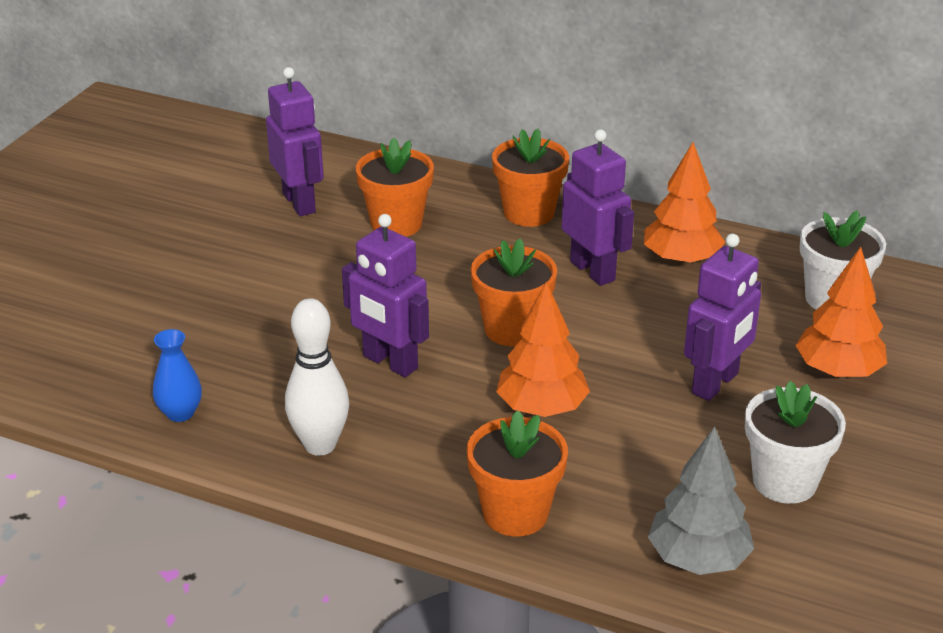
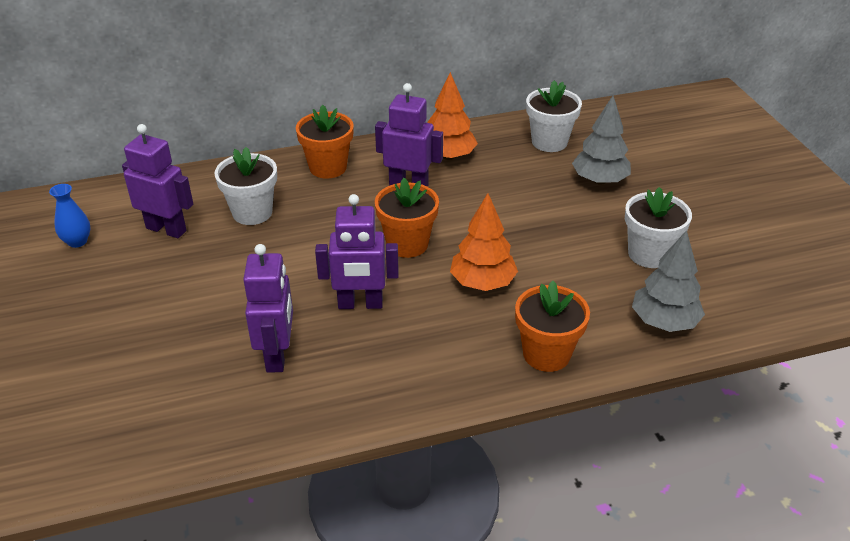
camera: 40 degrees left, 5 degrees up
(180, 413) = (263, 417): blue vase -> blue vase (77, 241)
(320, 445) = (384, 382): white bowling pin -> none
(396, 224) = (252, 212): orange flower pot -> white flower pot
(715, 384) = (552, 218): purple robot -> purple robot (277, 355)
(837, 371) = (599, 180): orange tree -> grey tree

